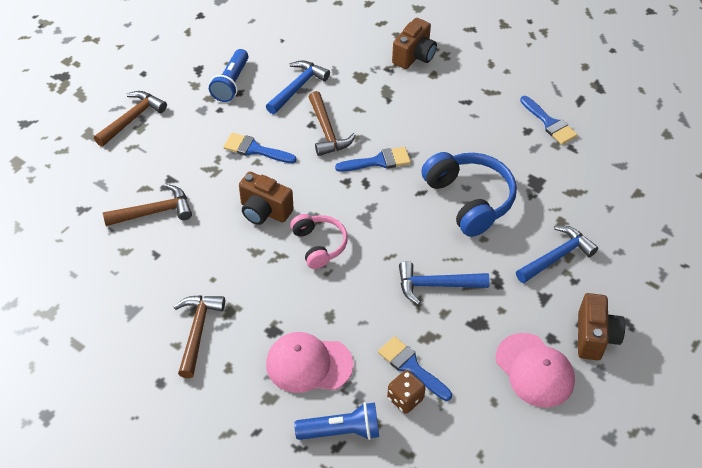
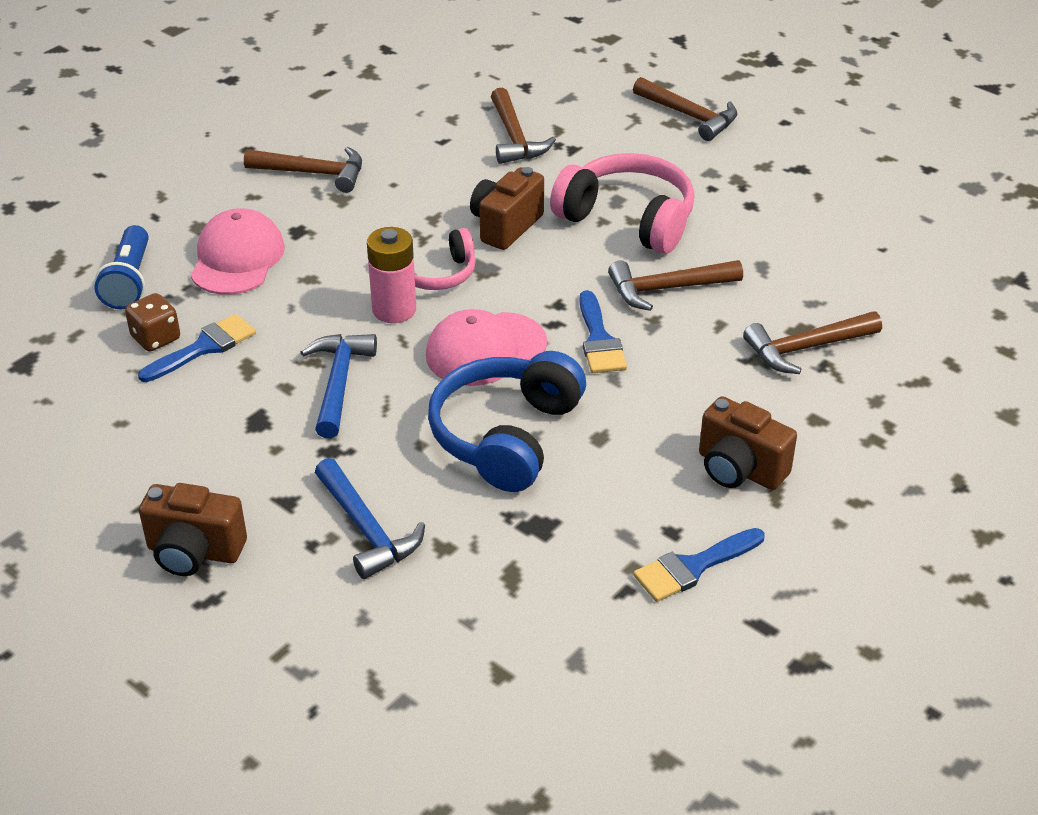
camera: 95 degrees right, 10 degrees down
(231, 83) = (770, 198): blue flashlight -> none
(255, 149) = (628, 219): blue brush -> pink headphones
(298, 87) = (767, 262): blue hammer -> none
(359, 264) = (394, 310): none -> pink battery
(375, 75) = (805, 348): none -> brown hammer
(414, 56) = (864, 399): brown camera -> brown camera (739, 469)
(469, 200) = (506, 436): blue headphones -> blue headphones turned 135 degrees clockwise
(534, 370) = (157, 472): pink cap -> pink cap (485, 349)

